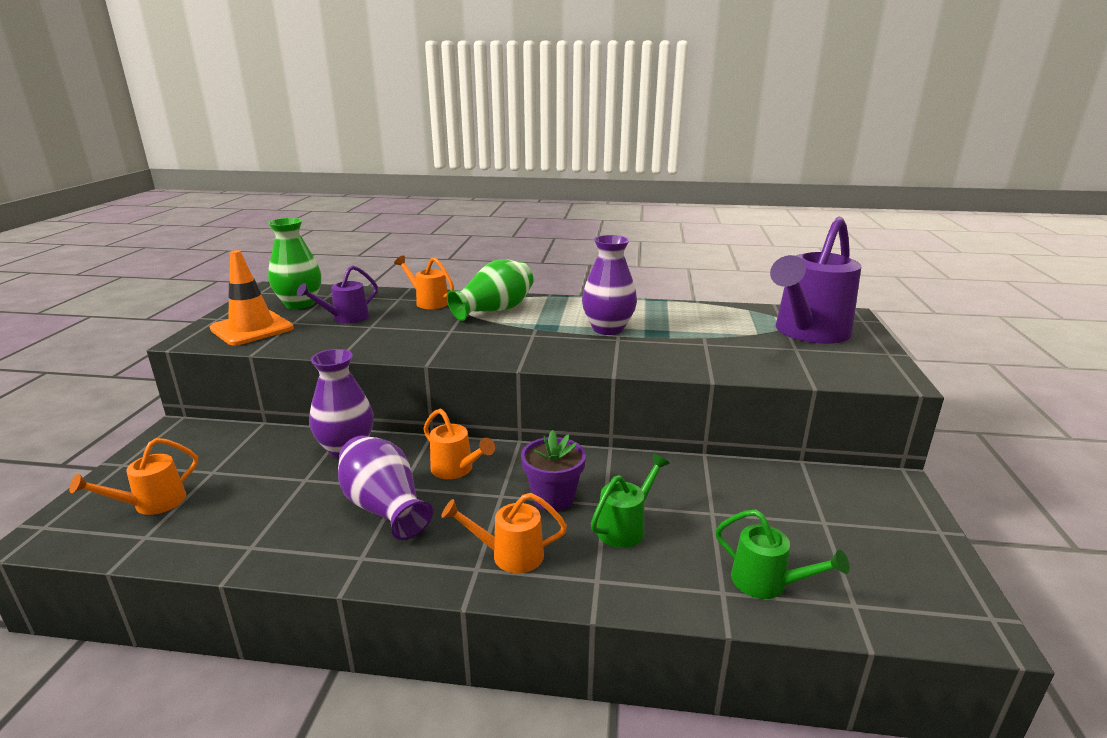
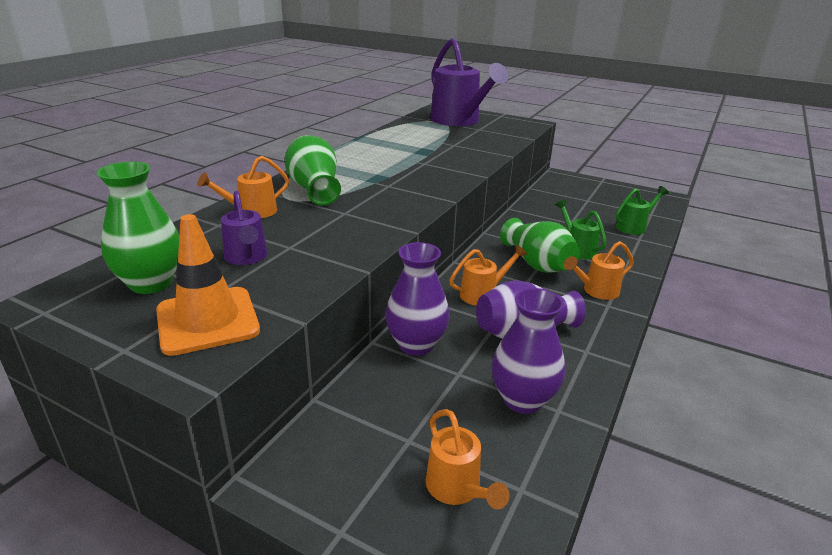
camera: 70 degrees left, 5 degrees up
(509, 555) = (596, 291): orange watering can -> orange watering can turned 45 degrees clockwise
(553, 498) = (537, 264): purple flower pot -> green vase
(608, 329) = (402, 162): purple vase -> purple vase (522, 400)

